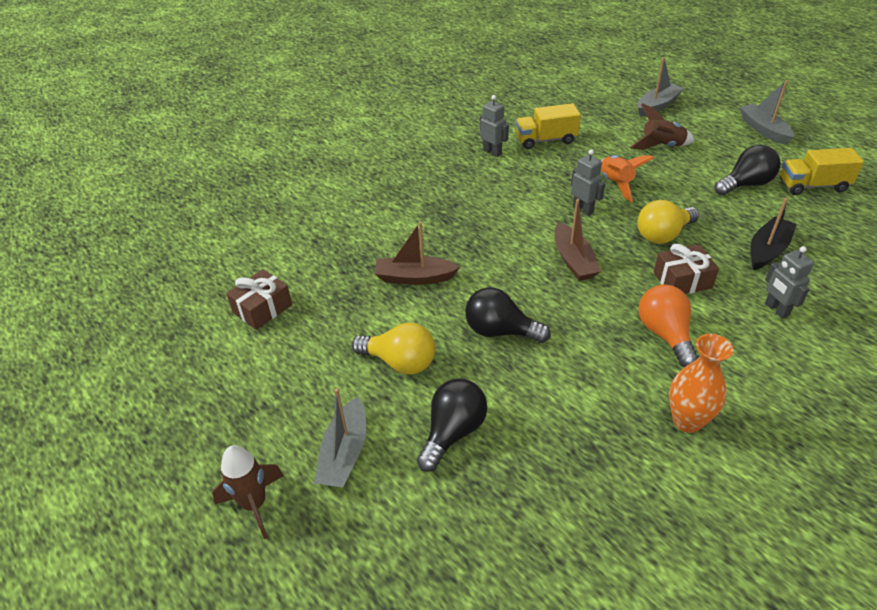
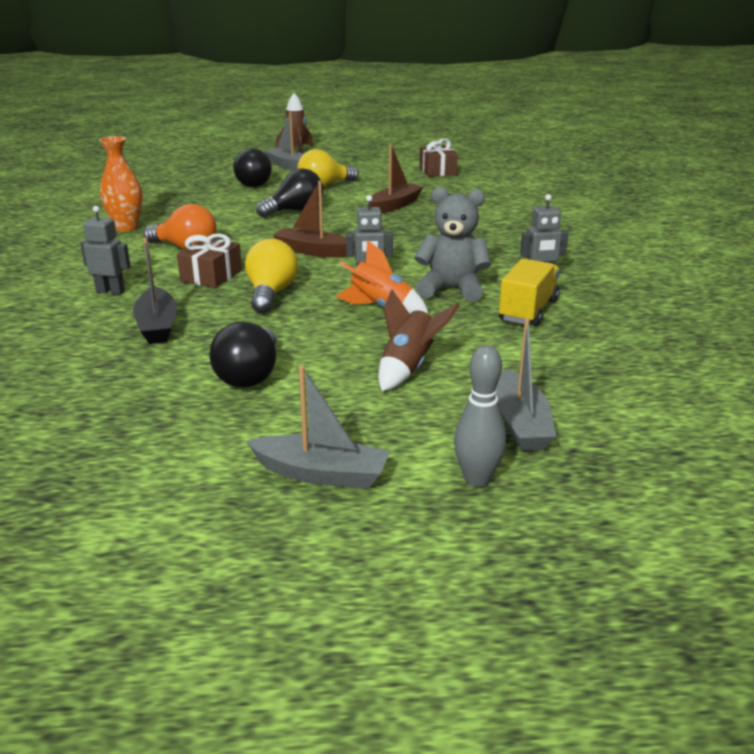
camera: 125 degrees right, 15 degrees down
(553, 173) = (452, 289): none -> grey teddy bear
(707, 101) = (477, 479): none -> grey bowling pin
(813, 185) = (162, 418): yellow truck -> none

